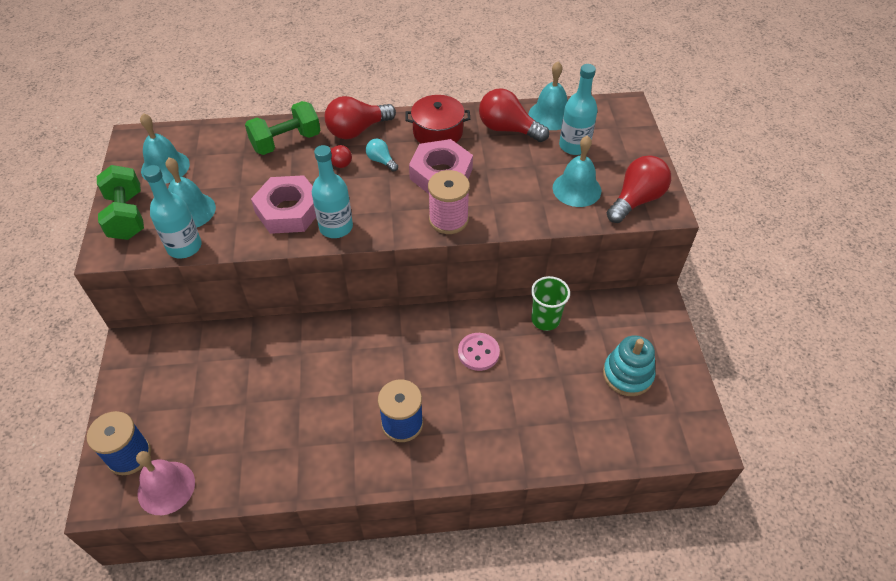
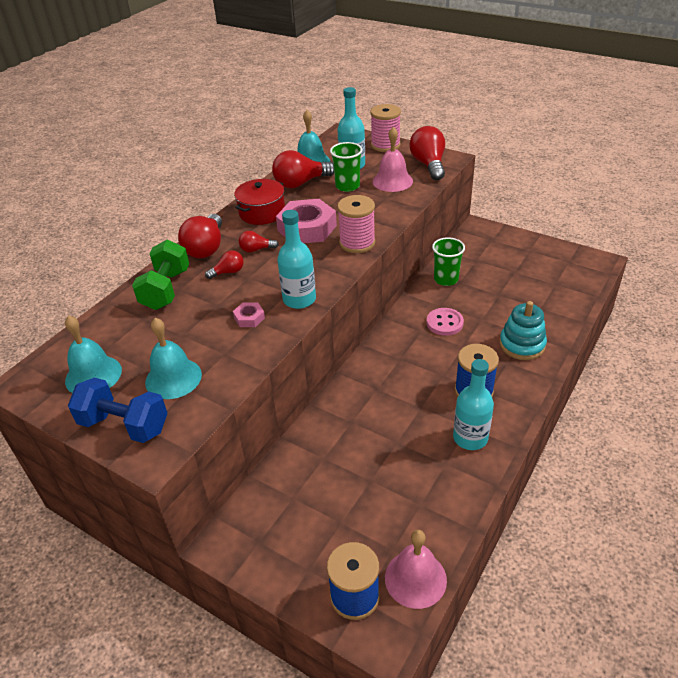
camera: 50 degrees left, 10 degrees down
(127, 216) = (124, 425): green dumbbell -> blue dumbbell
(184, 247) = (215, 398): turquoise bottle -> turquoise bottle (470, 438)
(289, 211) = (249, 318): pink nut -> pink nut, size x0.45
(381, 161) = (256, 249): turquoise light bulb -> red light bulb
(535, 162) = (347, 186): none -> green cup
(576, 189) = (392, 181): turquoise bell -> pink bell
(627, 374) = (523, 266): turquoise stacking toy -> turquoise stacking toy (522, 345)
(638, 149) = (385, 145): none -> pink spool

